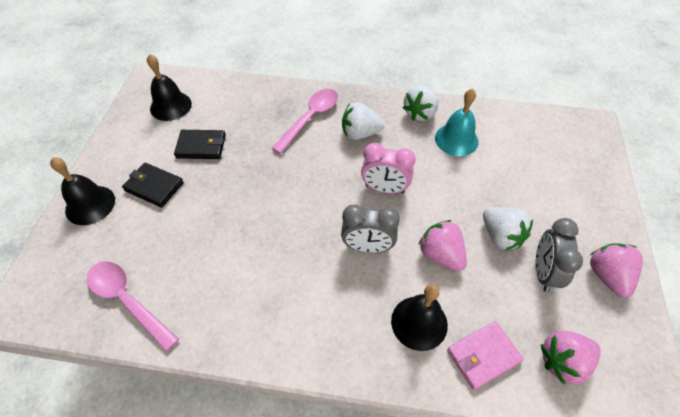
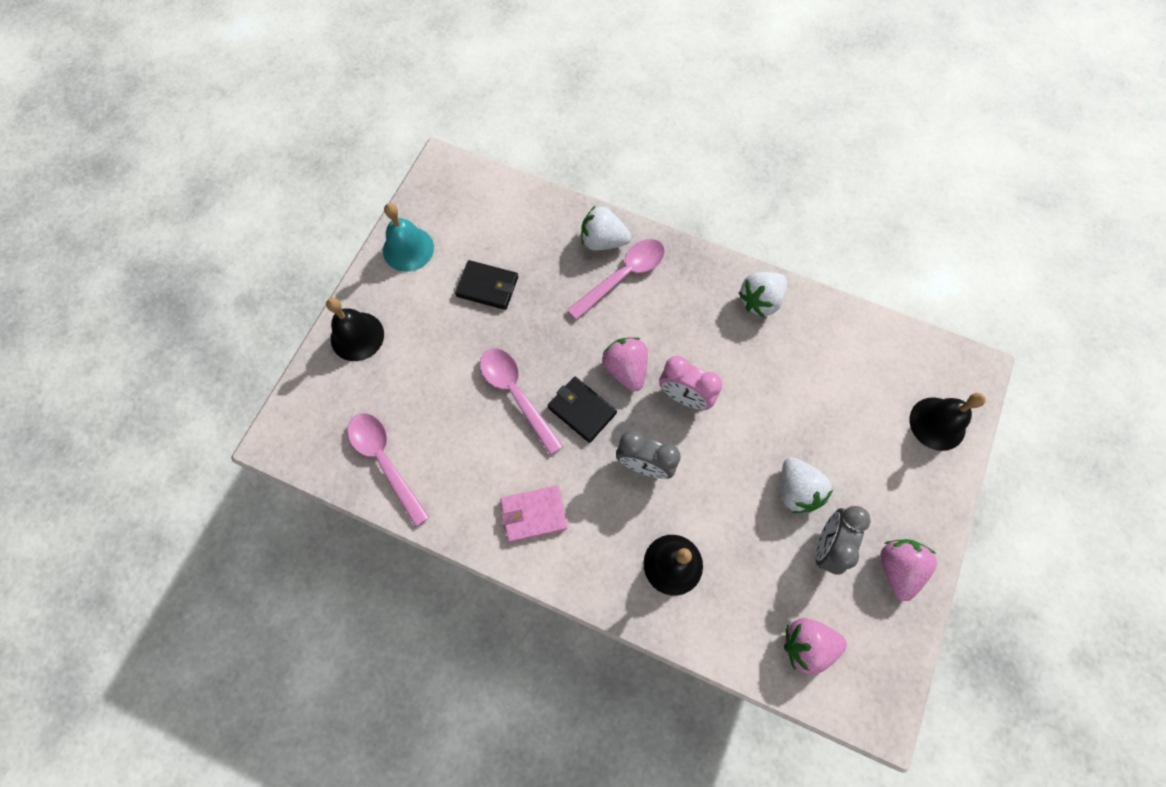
camera: 15 degrees right, 15 degrees up
(154, 186) = (427, 329): black wallet -> black wallet (581, 410)
(170, 106) = (461, 218): black bell -> black bell (937, 423)
(242, 218) = (516, 394): none -> pink spoon
(360, 133) = (677, 313): white strawberry -> white strawberry (603, 241)
(440, 255) = (721, 495): pink strawberry -> pink strawberry (625, 369)
(456, 139) = (792, 350): turquoise bell -> turquoise bell (408, 249)
(483, 356) = (727, 616): pink wallet -> pink wallet (533, 514)

